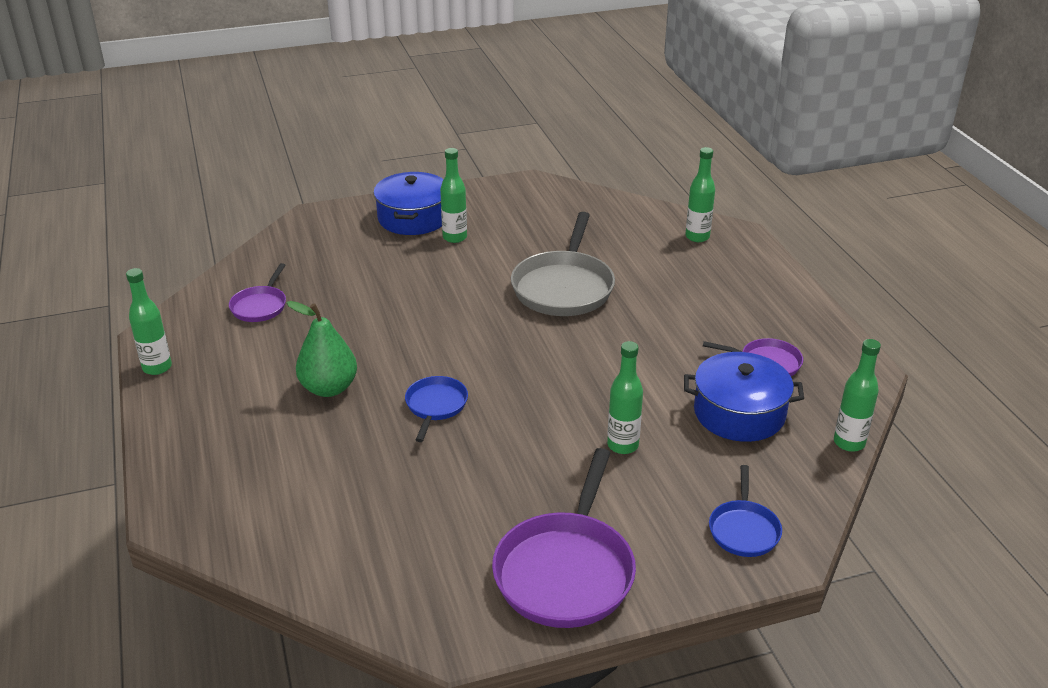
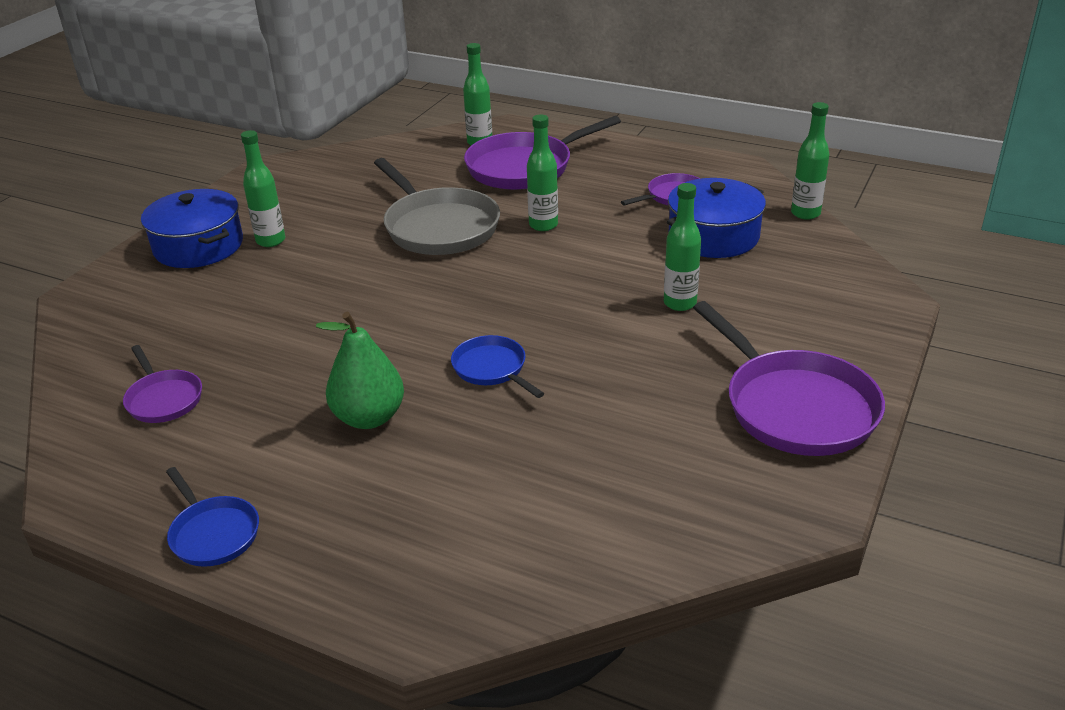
camera: 45 degrees left, 0 degrees up
(157, 367) = (140, 520): green bottle -> green bottle (543, 225)
(696, 275) = (524, 167): none -> purple pan
(743, 529) = (844, 302): blue pan -> blue pan (213, 533)

